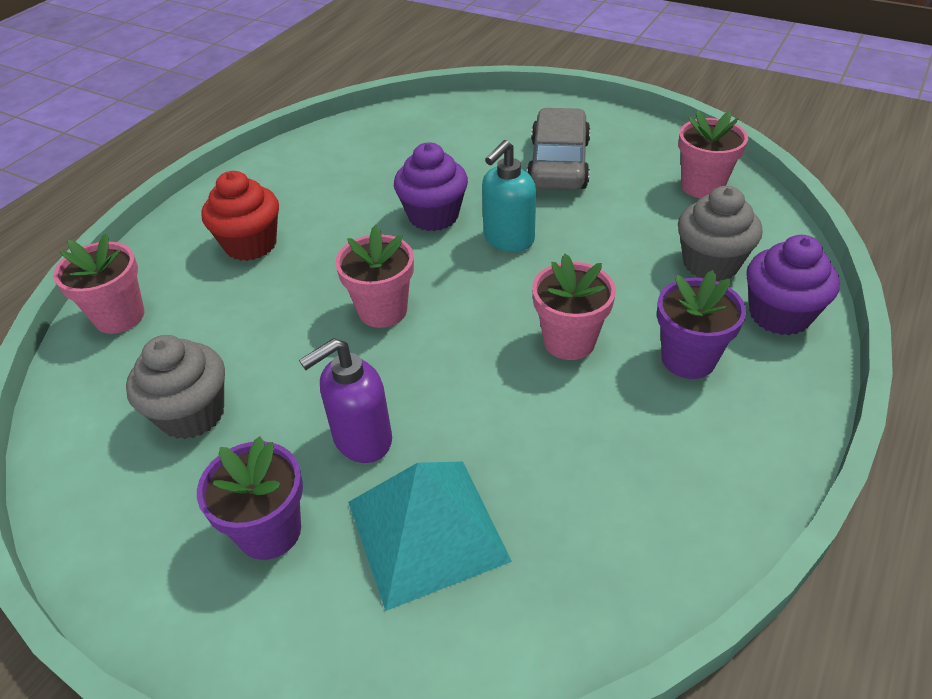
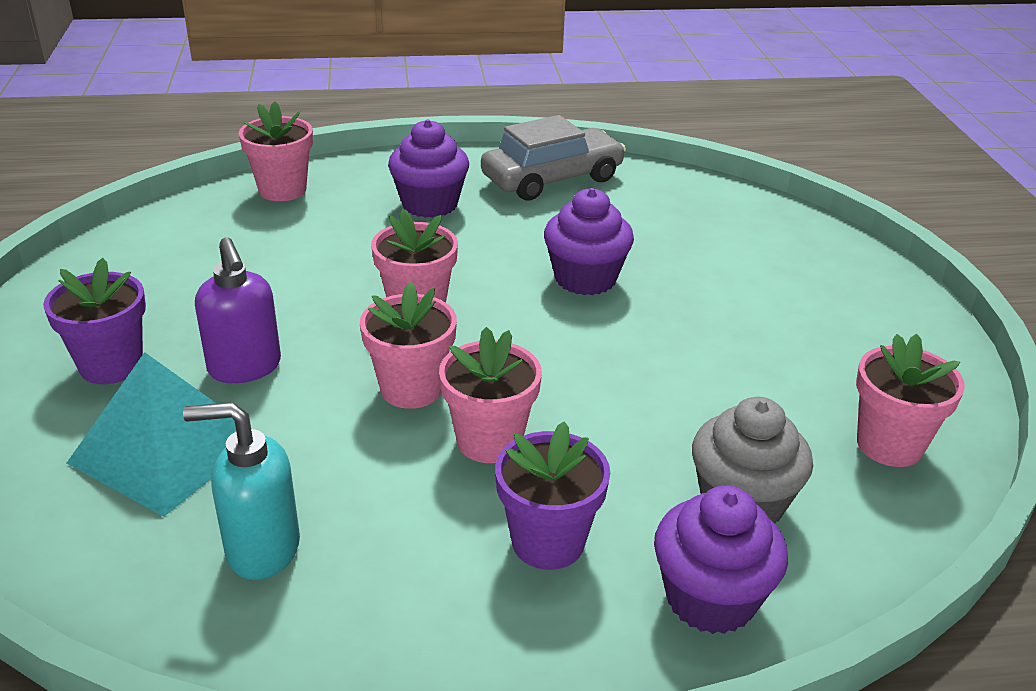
camera: 50 degrees right, 10 degrees down
(192, 414) = (206, 272): grey cupcake -> none
(251, 244) = (429, 204): red cupcake -> purple cupcake
(361, 439) = (245, 368): purple soap dispenser -> purple soap dispenser turned 135 degrees counterclockwise
(478, 355) = (411, 389): none -> pink flower pot
(508, 239) = (604, 338): turquoise soap dispenser -> turquoise soap dispenser (262, 549)
(558, 164) = (779, 320): grey car -> grey car (552, 179)

